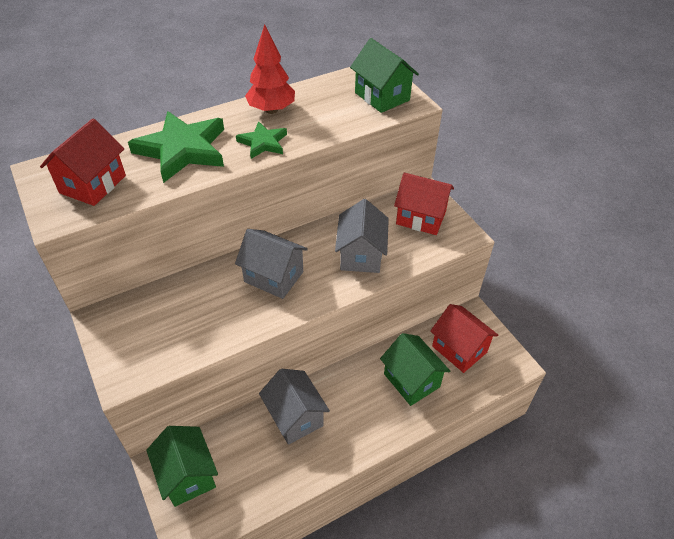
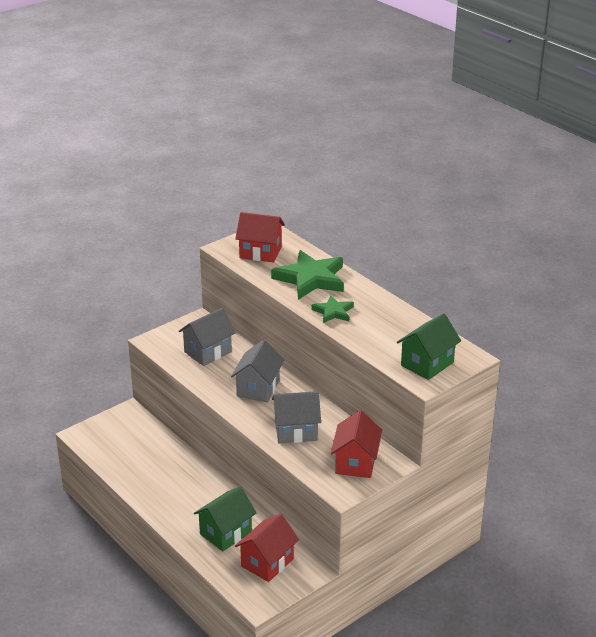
camera: 80 degrees right, 15 degrees down
(187, 475) = (122, 425): green house -> none
(271, 110) = (379, 309): red tree -> none
(295, 417) = (177, 469): grey house -> grey house (208, 352)

